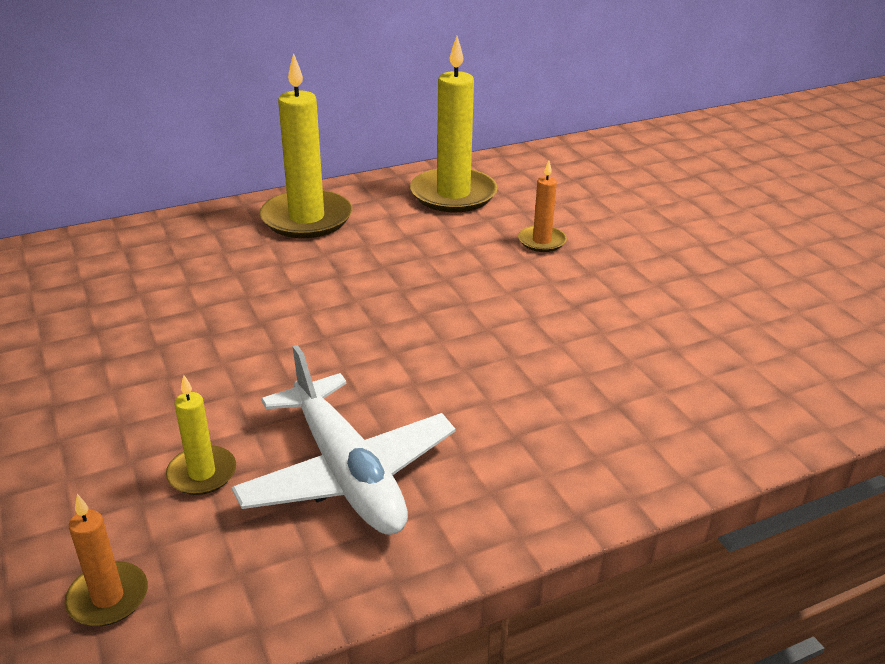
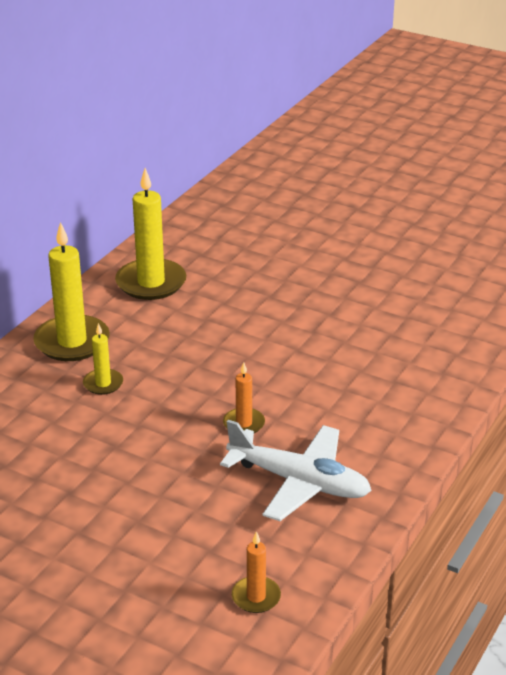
camera: 35 degrees left, 0 degrees up
(202, 473) = (222, 520): yellow candle -> yellow candle (103, 384)
(541, 241) = (247, 295): orange candle -> orange candle (244, 424)

